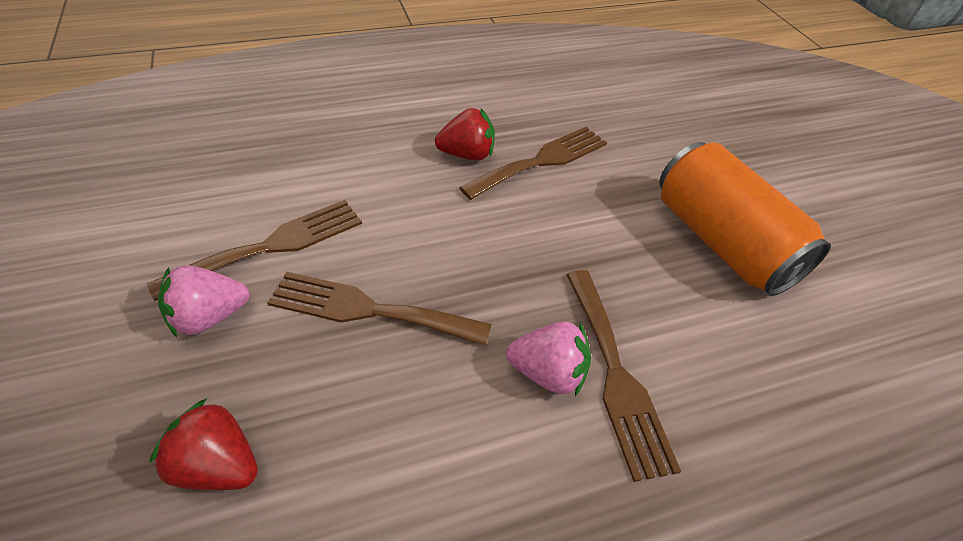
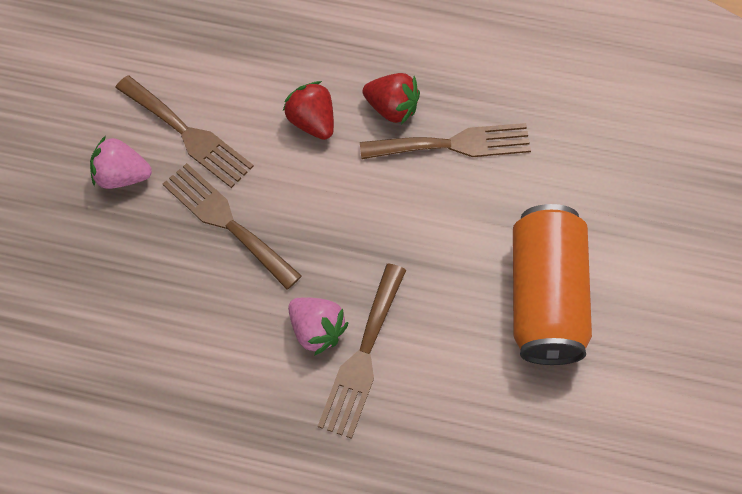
camera: 35 degrees right, 15 degrees up
(218, 465) = (85, 283): red strawberry -> red strawberry (312, 122)
(271, 246) = (188, 134): brown fork -> brown fork turned 45 degrees clockwise

